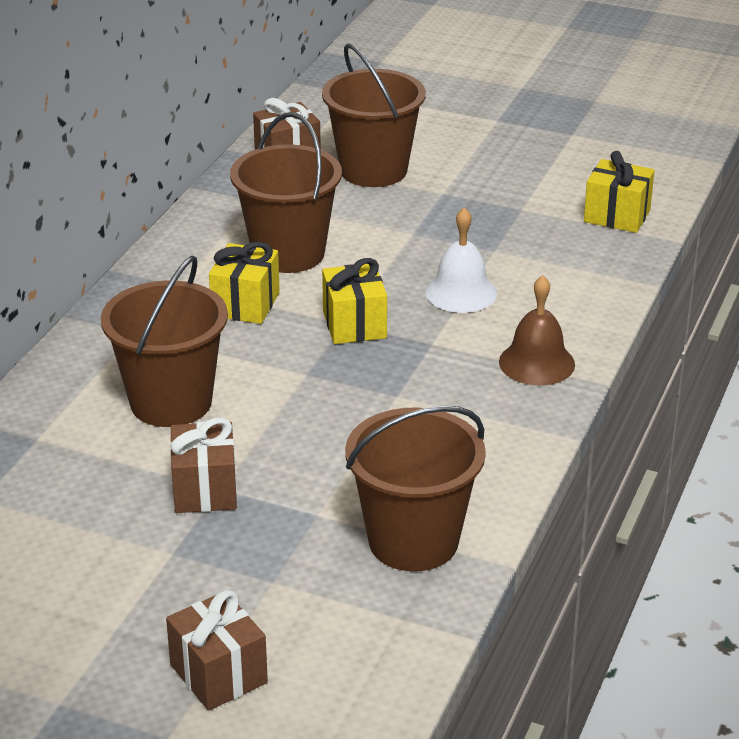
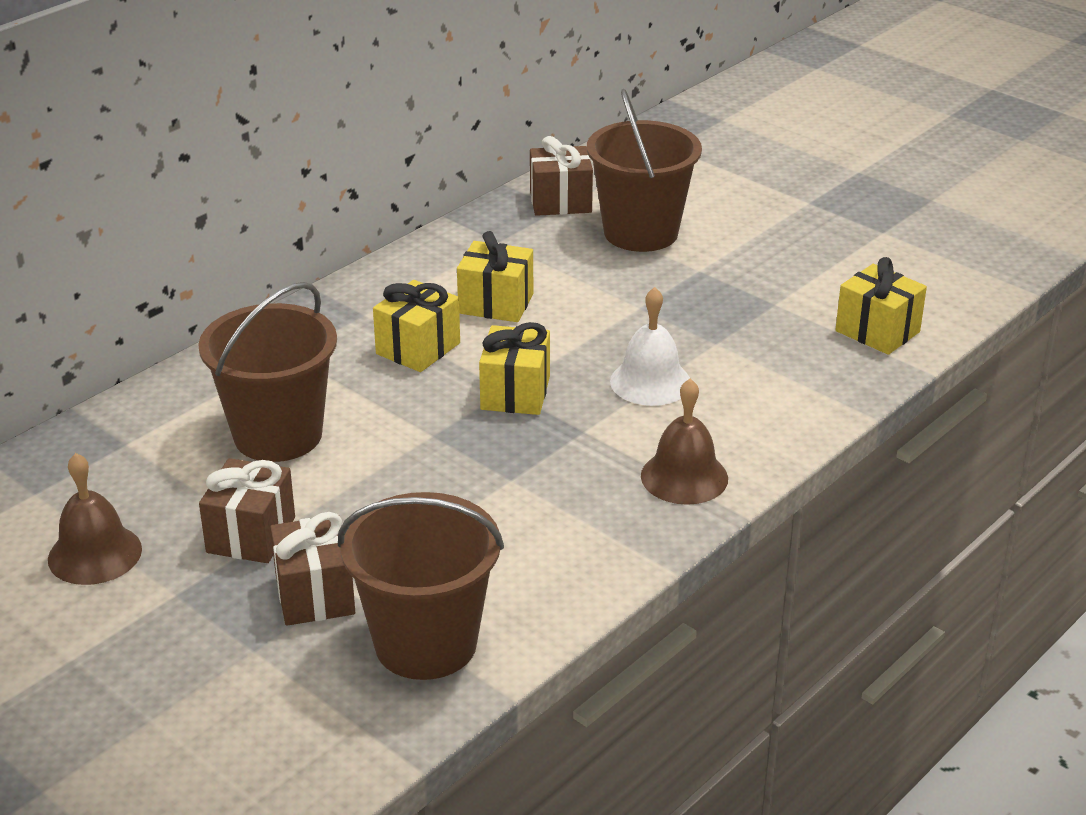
camera: 20 degrees right, 0 degrees up
(75, 537) = (95, 554): none -> brown bell
(218, 674) = (135, 736): brown gift -> brown gift (315, 595)
(288, 253) = (496, 304): brown bucket -> yellow gift

